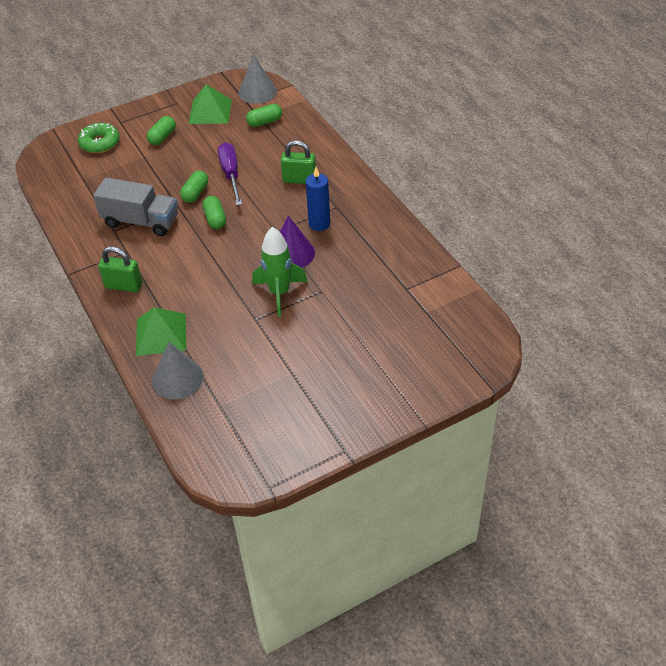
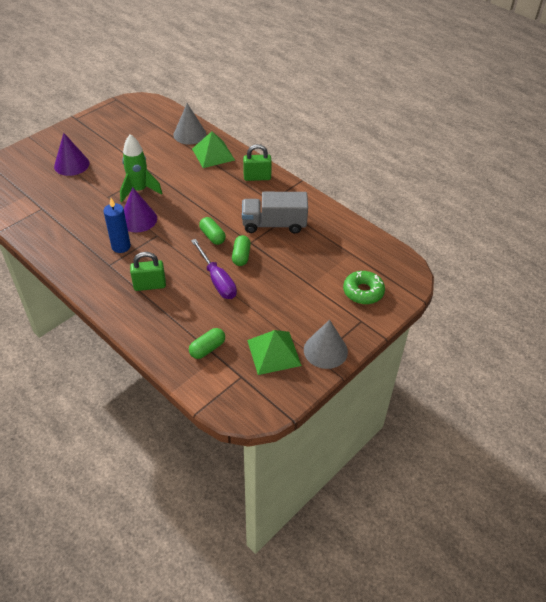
camera: 160 degrees right, 0 degrees up
(162, 137) = (306, 310): green capsule -> none
(257, 92) = (232, 392): grey cone -> grey cone (325, 350)
(362, 352) = (71, 164): none -> purple cone

